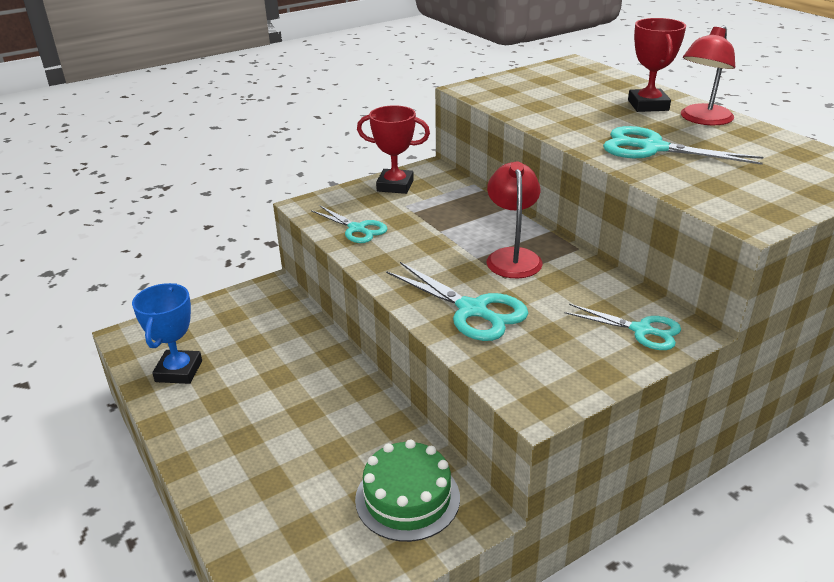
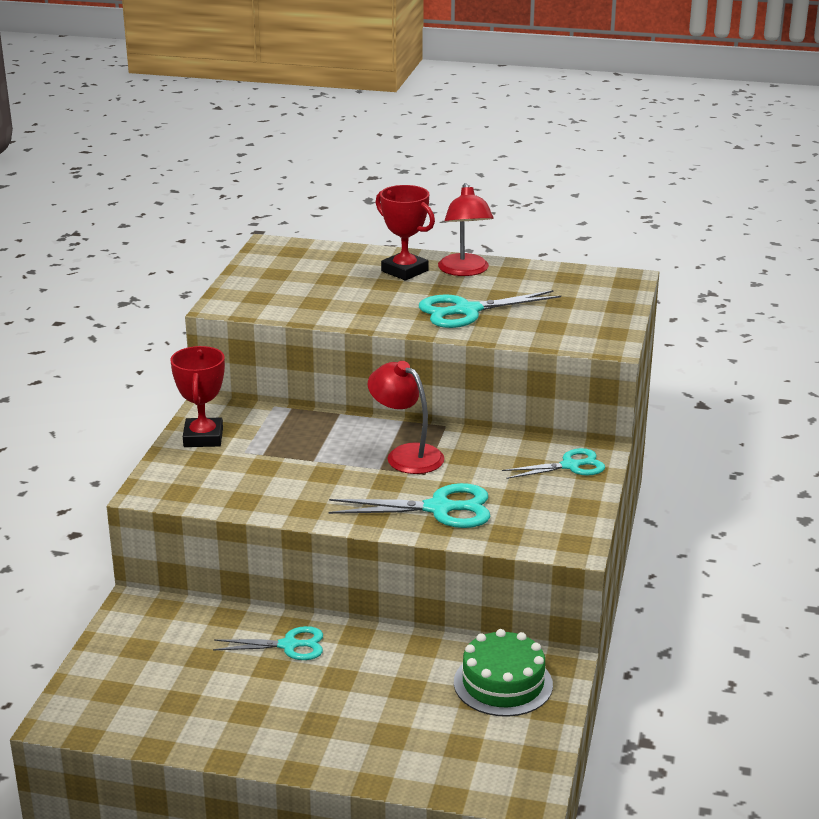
camera: 45 degrees left, 5 degrees down
(179, 371) = (171, 715): blue trophy -> none
(357, 229) = (237, 491): turquoise scissors -> turquoise scissors (289, 645)
(395, 186) = (203, 437): red trophy -> red trophy turned 60 degrees counterclockwise

